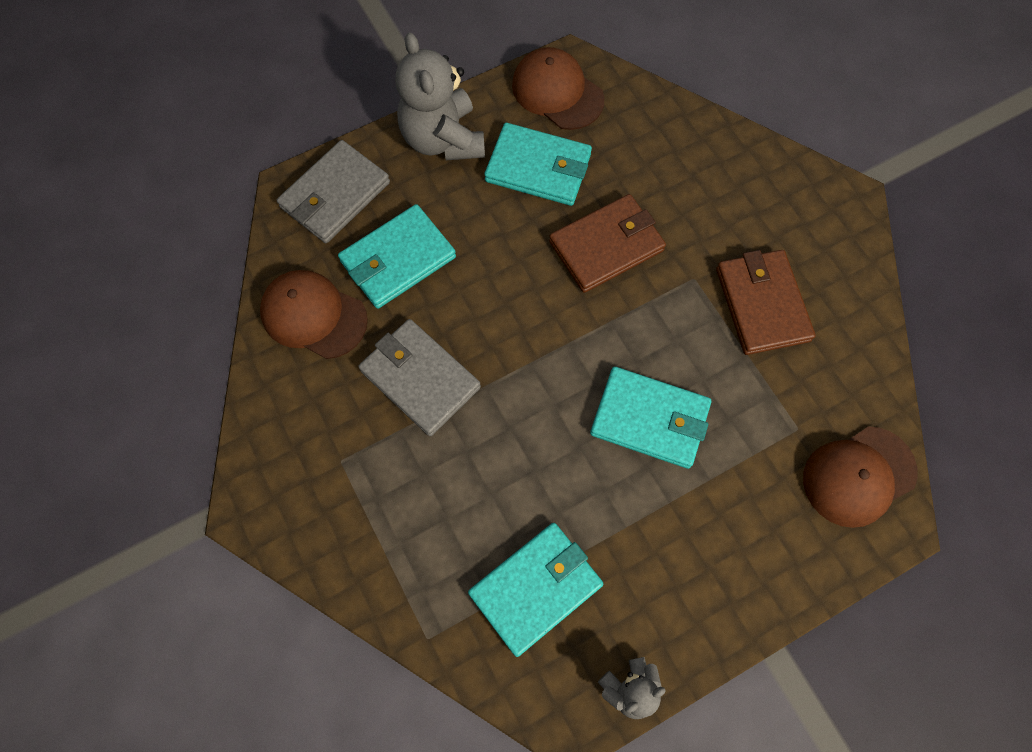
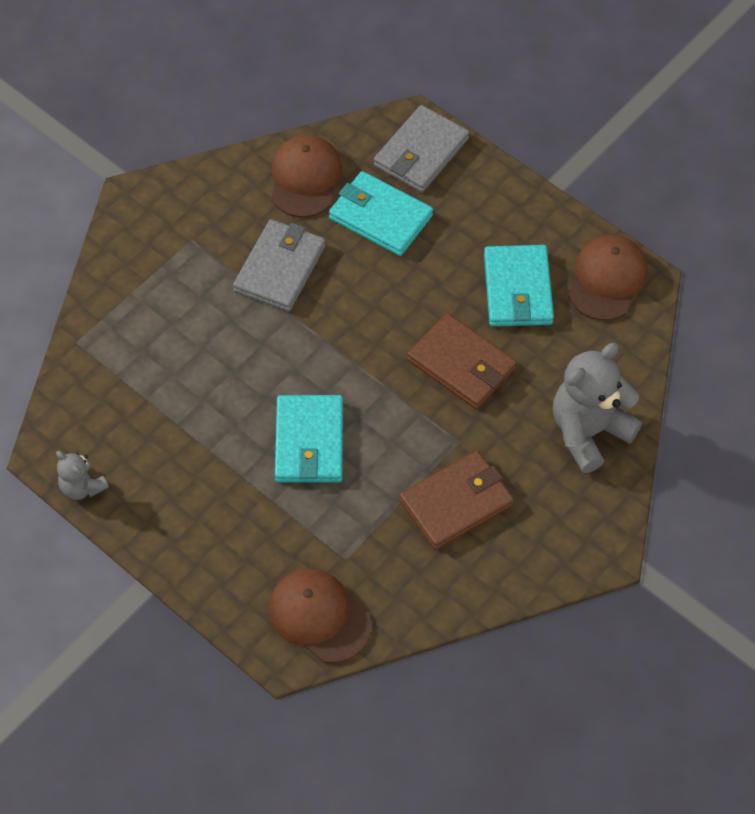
camera: 70 degrees right, 10 degrees down
(335, 195) = (421, 152): grey wallet -> grey wallet turned 75 degrees counterclockwise
(443, 139) = (513, 209): grey teddy bear -> grey teddy bear (588, 432)
(535, 588) = (138, 401): turquoise wallet -> none

